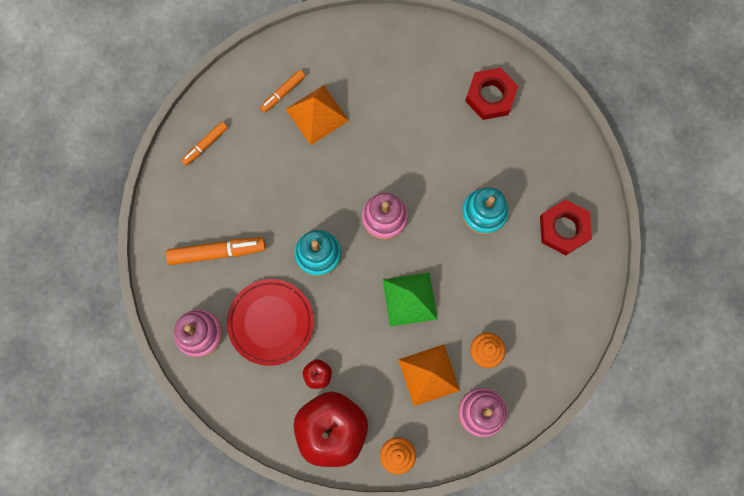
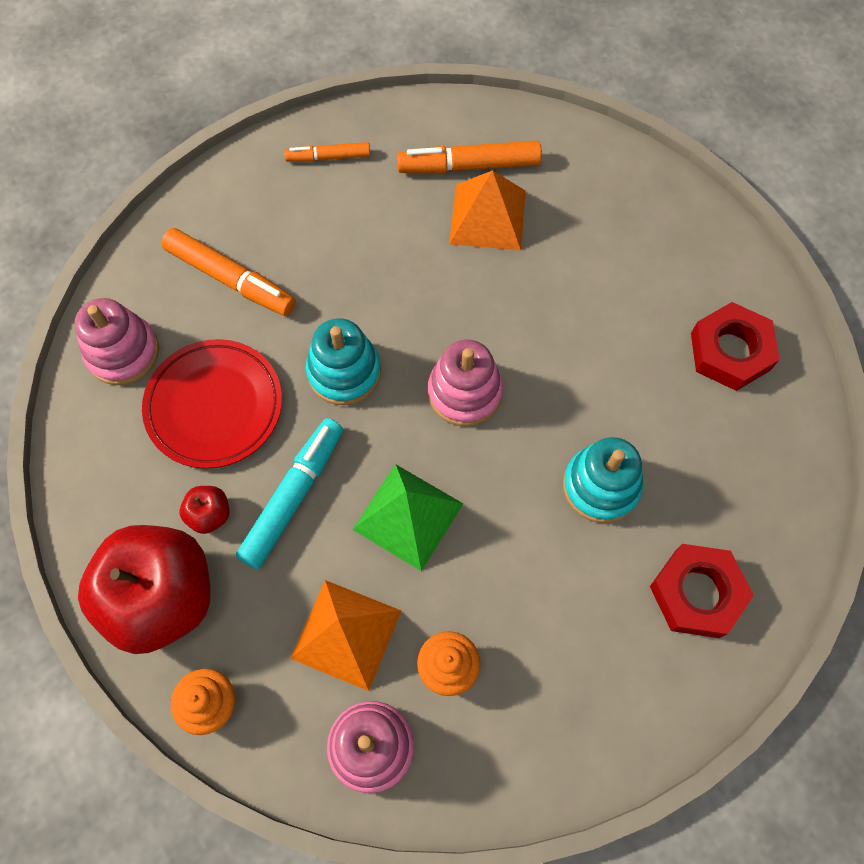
camera: 40 degrees right, 10 degrees down
(283, 93) = (469, 166): orange marker -> orange marker, size x1.68
(349, 334) = (293, 496): none -> turquoise marker

